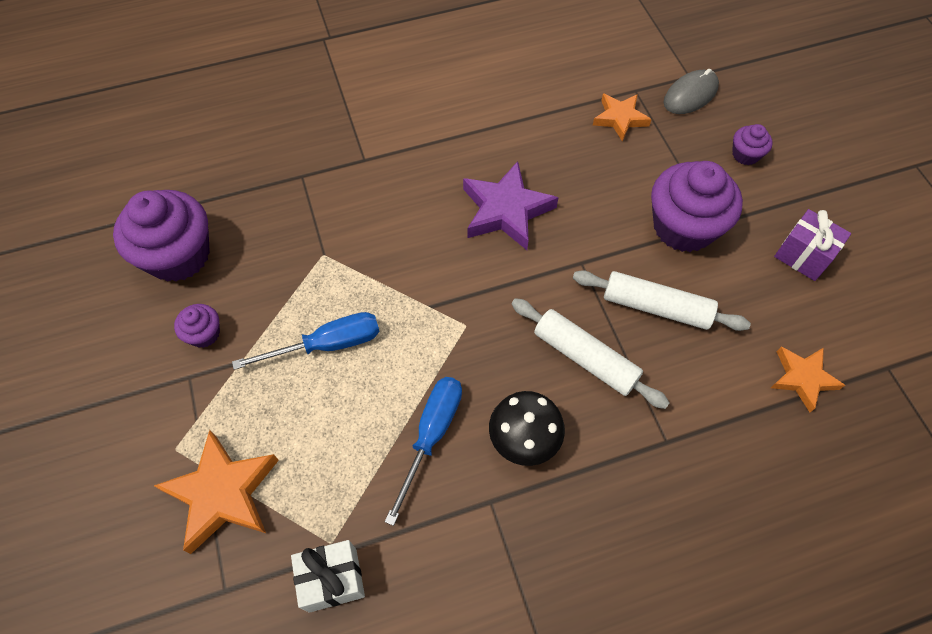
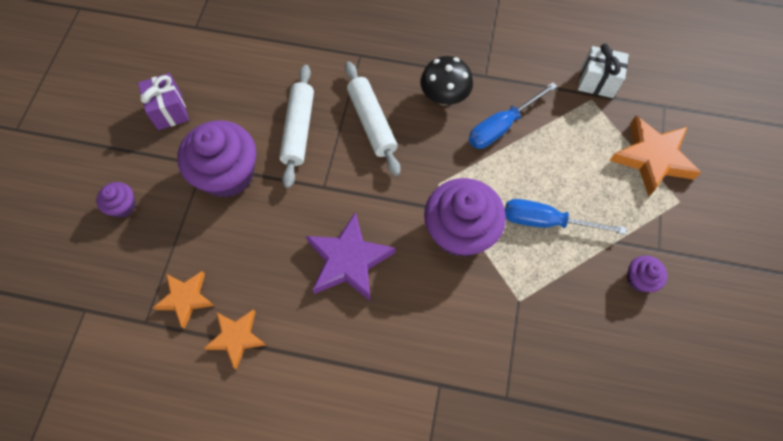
camera: 150 degrees left, 5 degrees up
(178, 255) = (646, 368): purple cupcake -> purple cupcake (460, 231)
(656, 307) = (298, 130): white rolling pin -> white rolling pin turned 45 degrees clockwise
(690, 95) = (105, 289): grey mouse -> none
(802, 378) = (250, 46): orange star -> orange star (236, 337)

